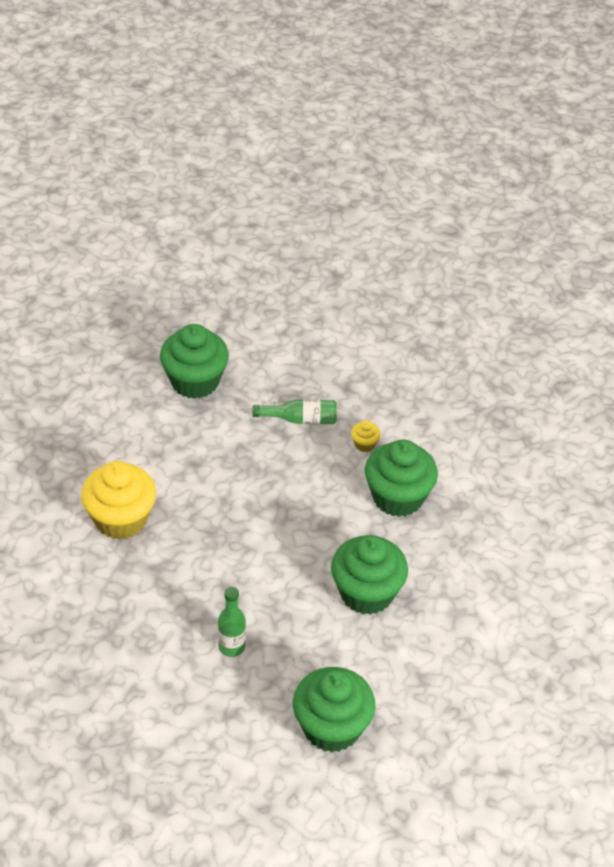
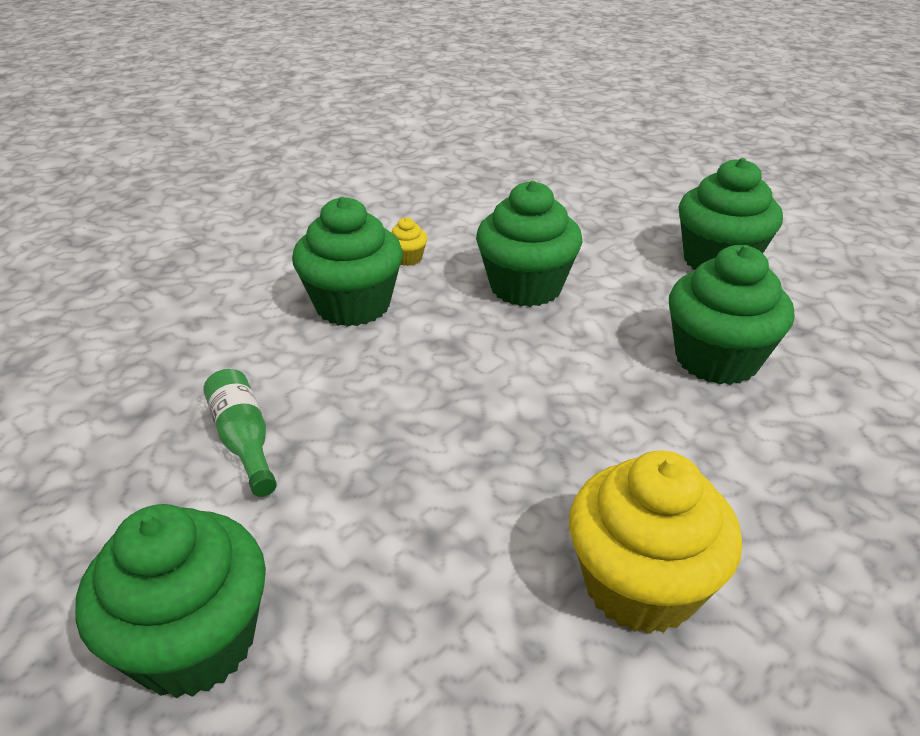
camera: 115 degrees left, 10 degrees down
(232, 646) = (716, 359): green bottle -> green cupcake
(364, 444) = (267, 359): yellow cupcake -> yellow cupcake (407, 258)

